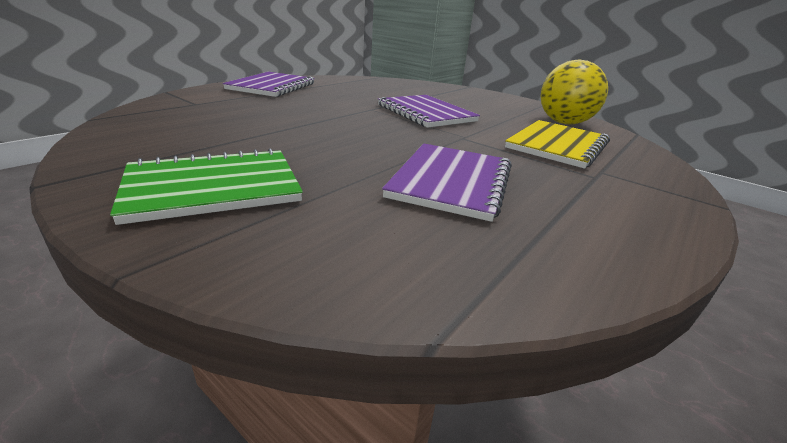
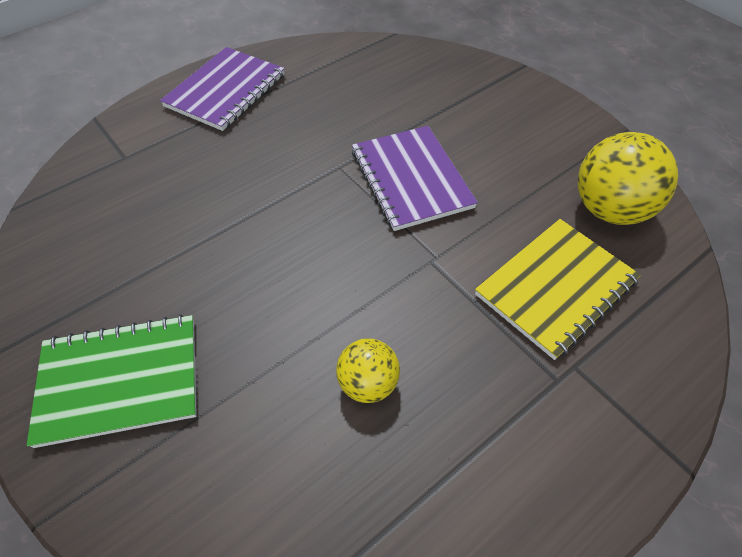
camera: 15 degrees right, 25 degrees up
(451, 182) = (368, 383): purple notebook -> yellow ball

